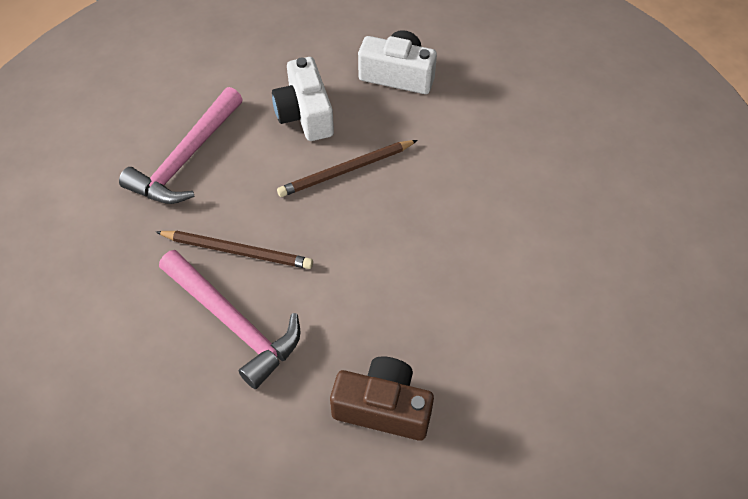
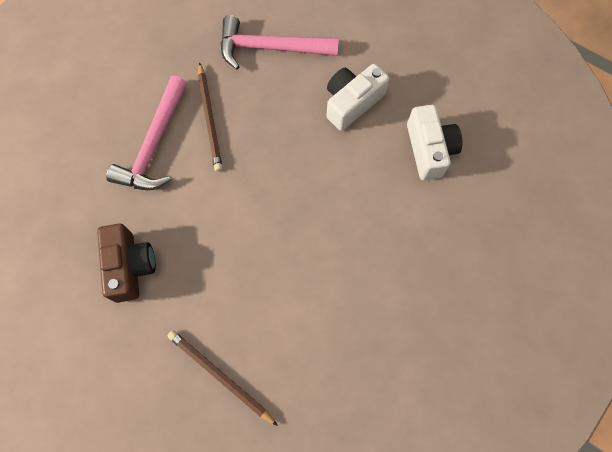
camera: 65 degrees right, 15 degrees up
(346, 170) = (314, 155): brown pencil -> brown pencil (220, 376)

